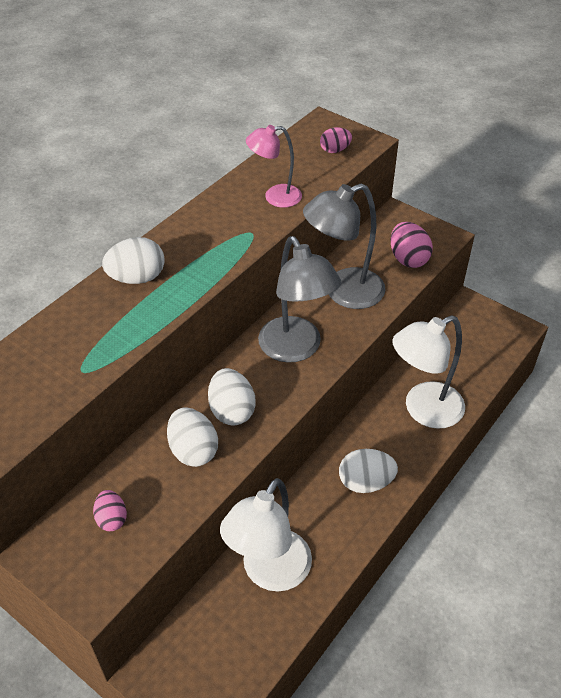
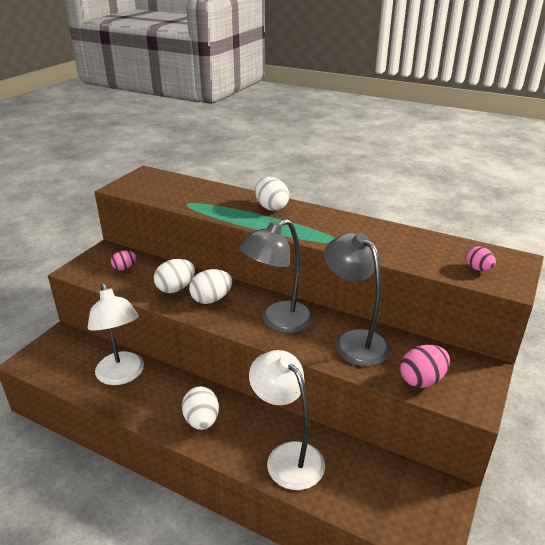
camera: 80 degrees right, 15 degrees down
(269, 573) = (122, 375): white lamp -> white lamp turned 135 degrees counterclockwise
(275, 197) = (388, 246): pink lamp -> none

